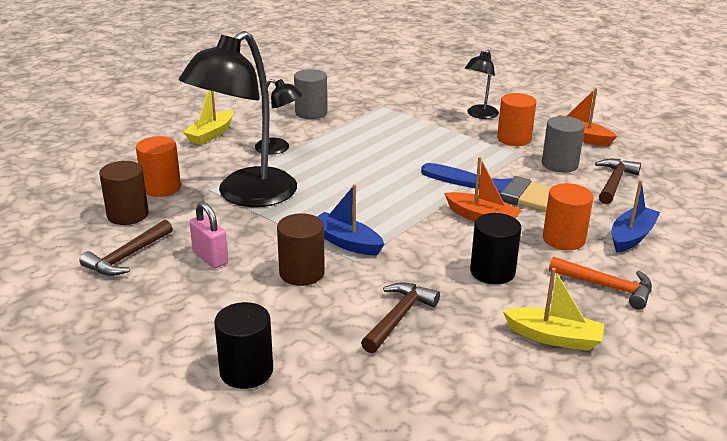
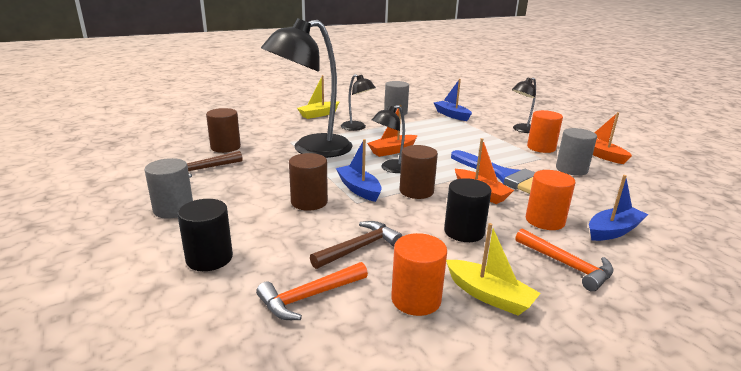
camera: 20 degrees right, 5 degrees down
(145, 321) = (173, 209): none -> grey cylinder
(161, 187) = (260, 136): orange cylinder -> orange cylinder (416, 299)
(210, 258) = (254, 180): pink padlock -> none
(348, 177) = (392, 151): none -> orange boat
(364, 205) = (391, 168): none -> black lamp
(384, 105) = (451, 115): none -> blue boat
(387, 384) = (309, 297): none -> orange hammer
(412, 231) = (416, 191): none -> brown cylinder
(614, 182) = (616, 189): brown hammer -> none

